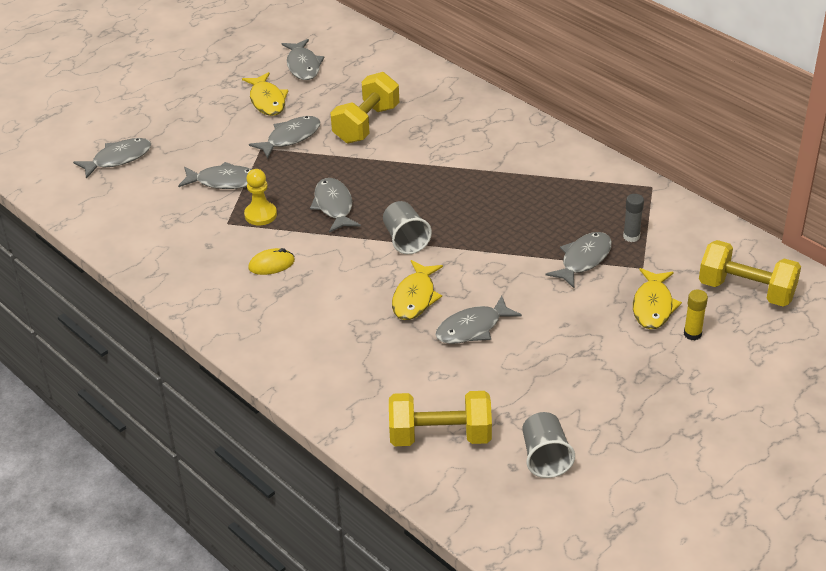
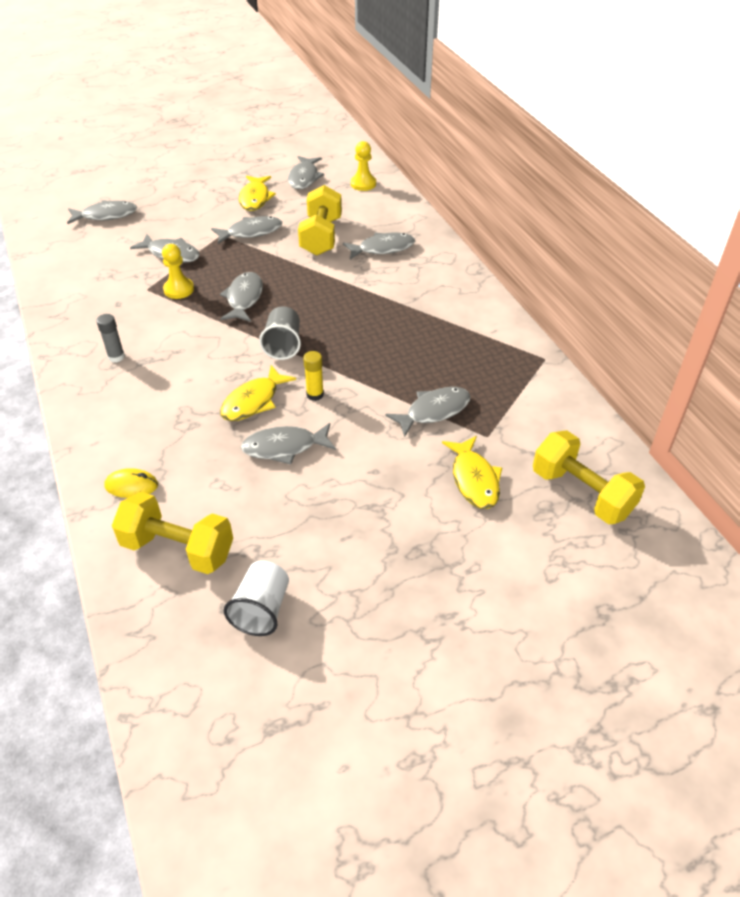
camera: 20 degrees right, 5 degrees up
(271, 264) = (155, 335): yellow mouse -> yellow mouse (131, 486)
(366, 124) = (321, 237): yellow dumbbell -> yellow dumbbell turned 45 degrees counterclockwise
(370, 57) = (363, 184): none -> yellow pawn
(436, 121) = (382, 248): none -> grey fish
(545, 457) = (261, 609): grey cup -> white cup
(631, 236) = (495, 402): grey glue stick -> grey glue stick (116, 357)
(653, 306) = (474, 479): yellow fish -> yellow fish turned 45 degrees counterclockwise
(692, 334) = (497, 523): yellow glue stick -> yellow glue stick (315, 394)

